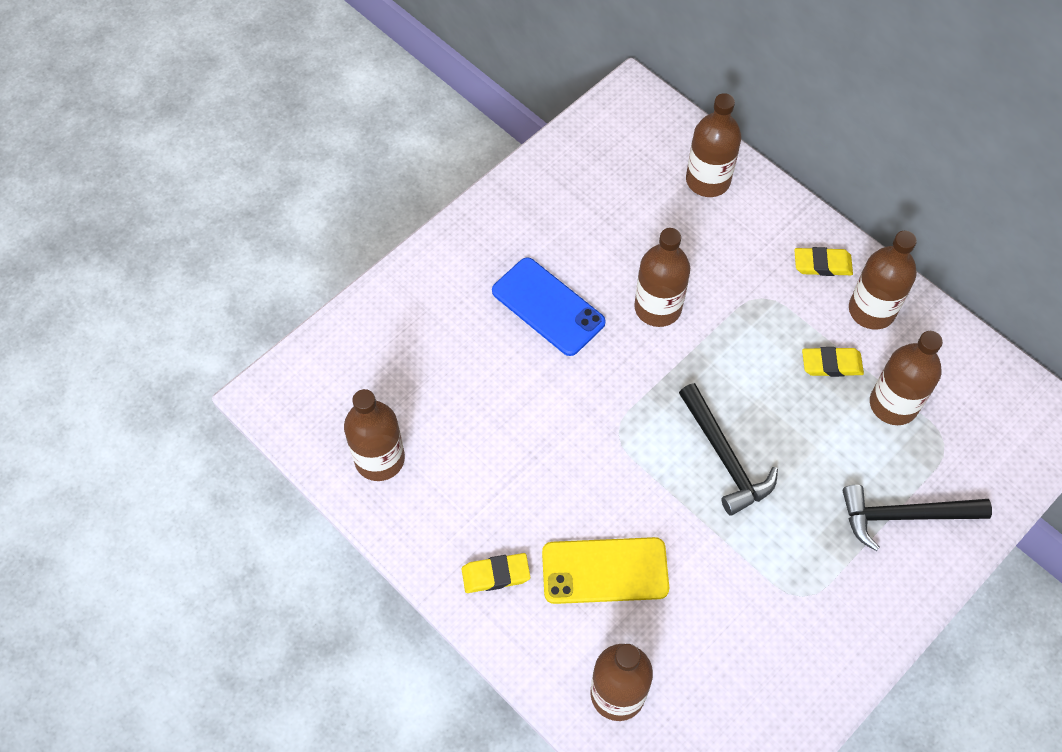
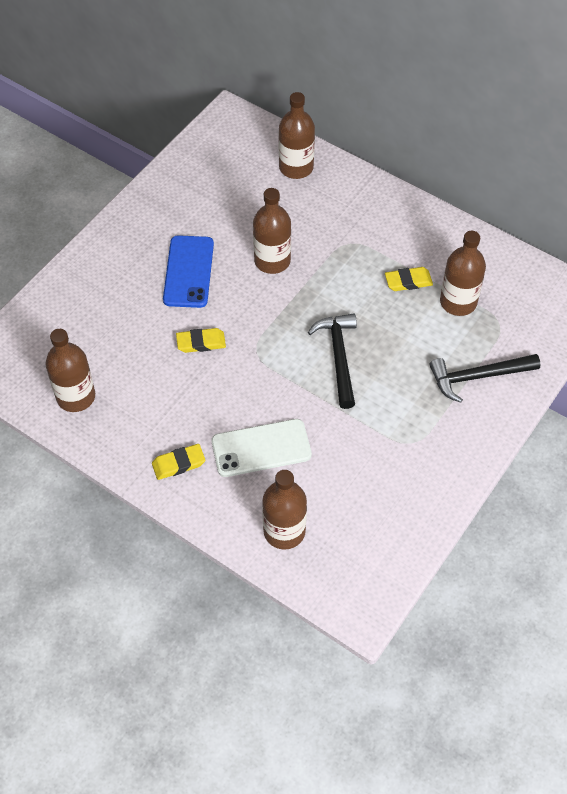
camera: 10 degrees left, 5 degrees down
(548, 307) = (188, 272): blue phone -> blue phone turned 60 degrees clockwise
(605, 571) = (261, 448): yellow phone -> white phone
(724, 457) = (339, 357): black hammer -> black hammer turned 150 degrees counterclockwise
(822, 264) = (391, 214): yellow eraser -> yellow eraser (201, 342)
(871, 310) = (432, 240): brown bottle -> none

